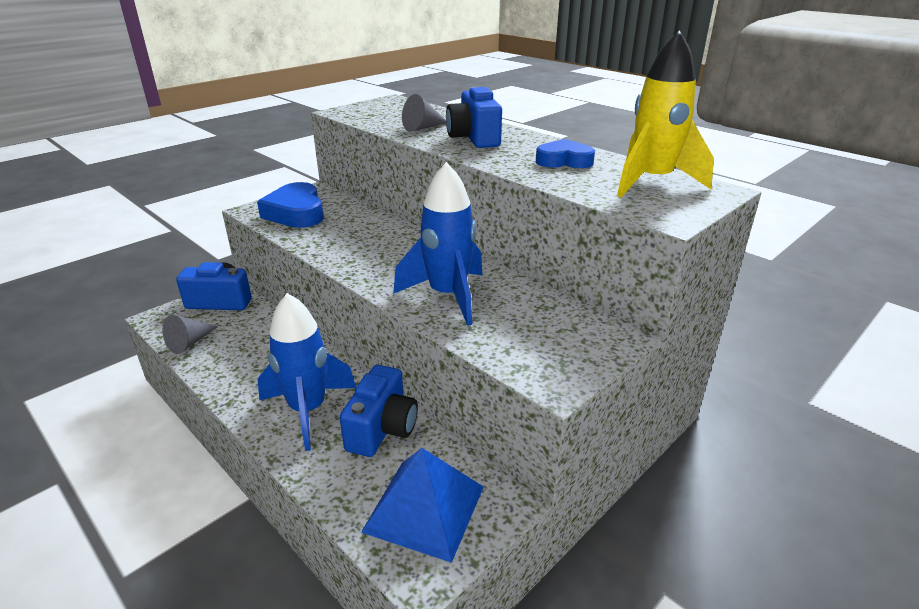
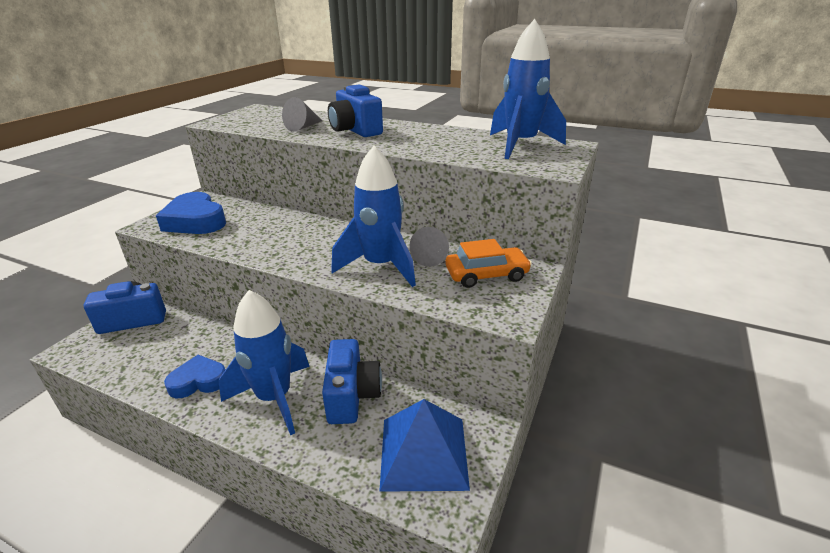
camera: 20 degrees left, 0 degrees up
(190, 343) = (118, 365): grey cone -> grey cone (431, 256)
(559, 330) = (486, 275): none -> orange car
(564, 161) = (442, 139): blue heart -> blue heart (198, 381)
(651, 182) = (520, 145): yellow rocket -> blue rocket

